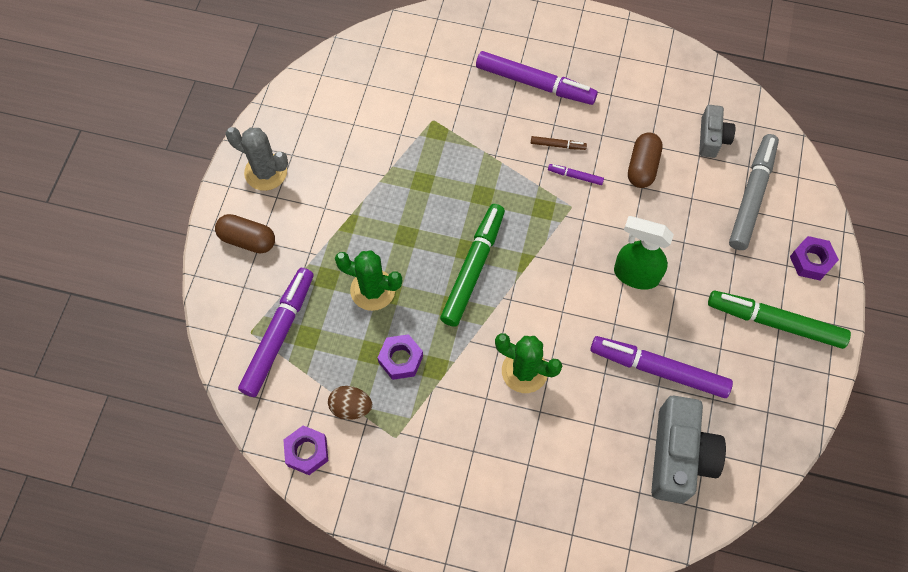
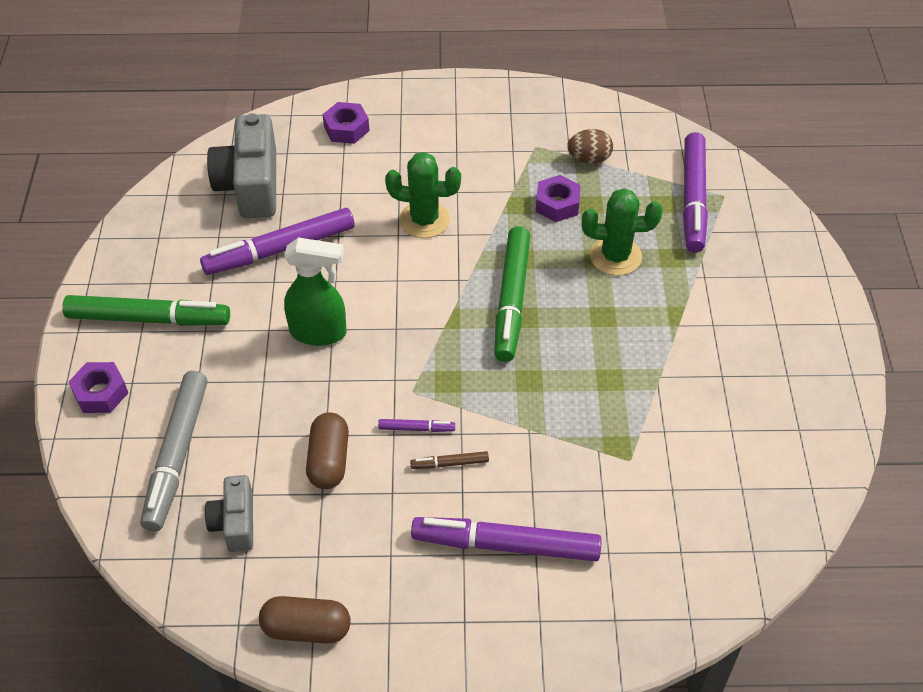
camera: 165 degrees right, 15 degrees down
(247, 239) = (780, 274): brown capsule -> brown capsule (306, 629)
(266, 172) = (806, 347): grey cactus -> none
(307, 452) = (614, 121): purple nut -> purple nut (346, 129)
(658, 369) = (280, 249): purple marker -> purple marker turned 150 degrees clockwise

